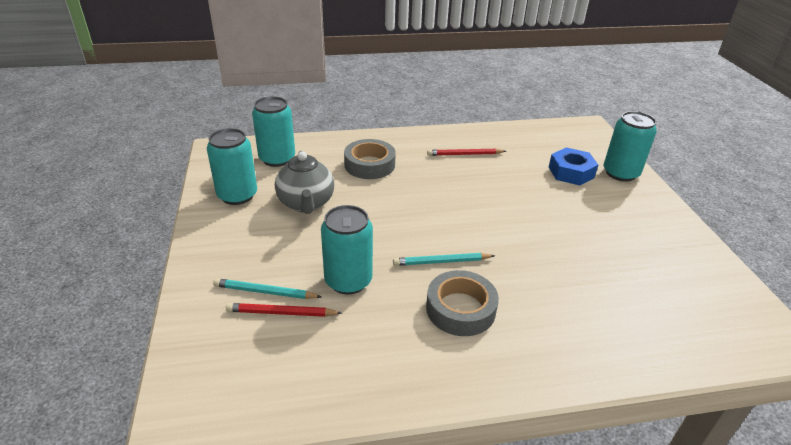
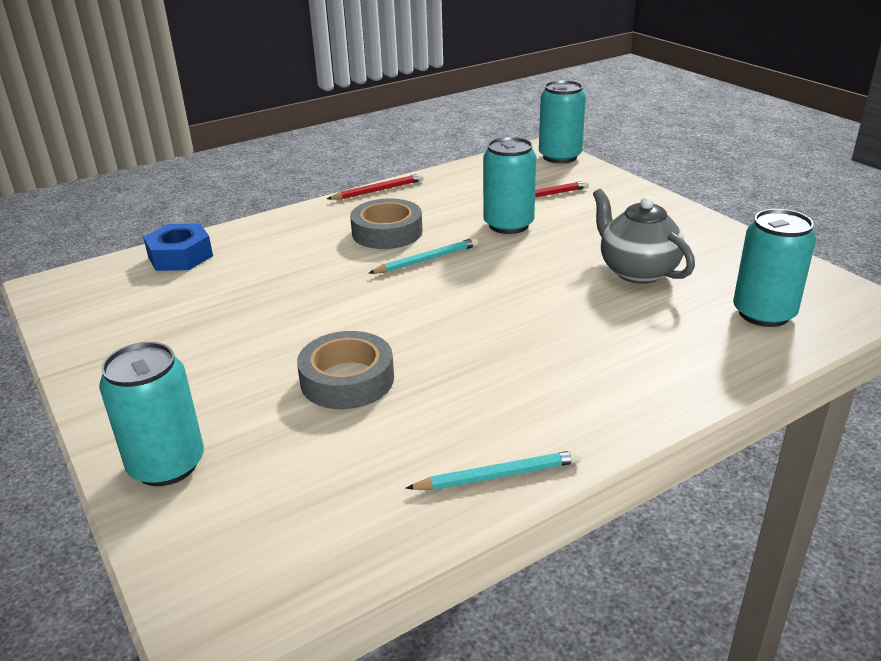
camera: 160 degrees right, 5 degrees down
(237, 195) = (728, 258): turquoise can -> turquoise can (560, 157)
(265, 292) = (572, 202): turquoise pencil -> turquoise pencil (498, 475)
(369, 165) = (622, 345): grey tape -> grey tape (347, 380)
(464, 154) = (484, 415): red pencil -> red pencil (378, 190)
(571, 172) = (270, 436): blue nut -> blue nut (180, 256)

